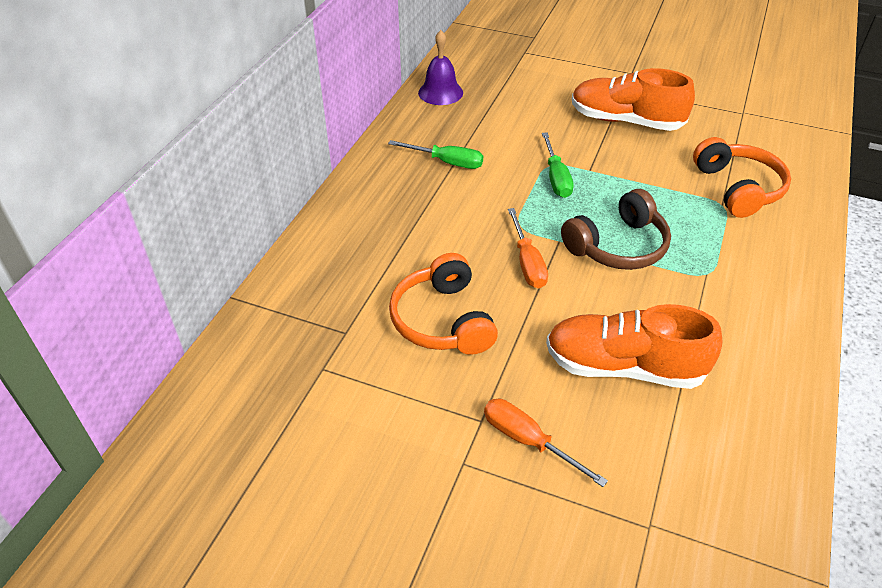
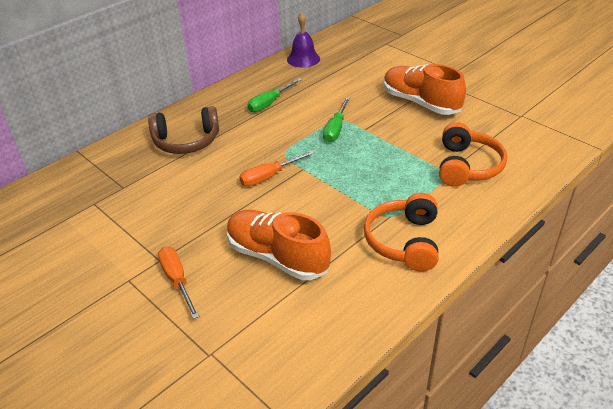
camera: 25 degrees right, 5 degrees down
(443, 320) = (186, 196): orange headphones -> orange headphones (404, 241)
(446, 162) = (270, 103): green screwdriver -> green screwdriver turned 90 degrees clockwise
(527, 262) = (269, 176): orange screwdriver -> orange screwdriver turned 45 degrees clockwise
(617, 246) = (340, 182): brown headphones -> brown headphones (186, 141)

